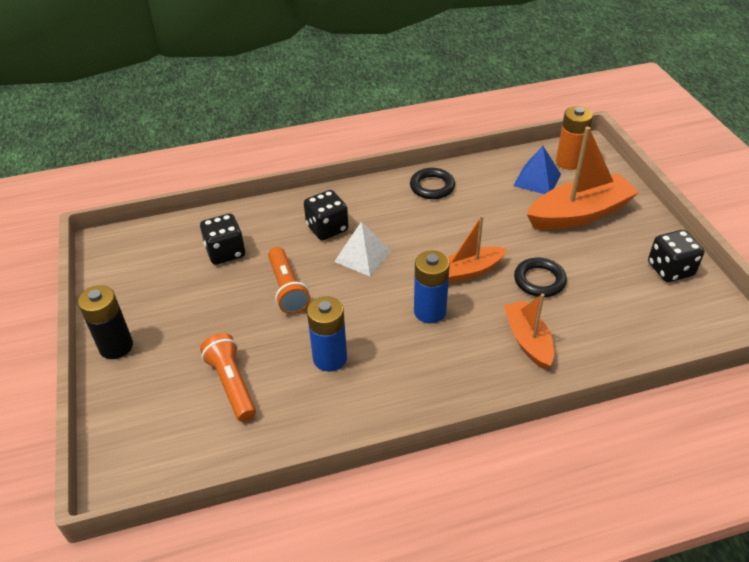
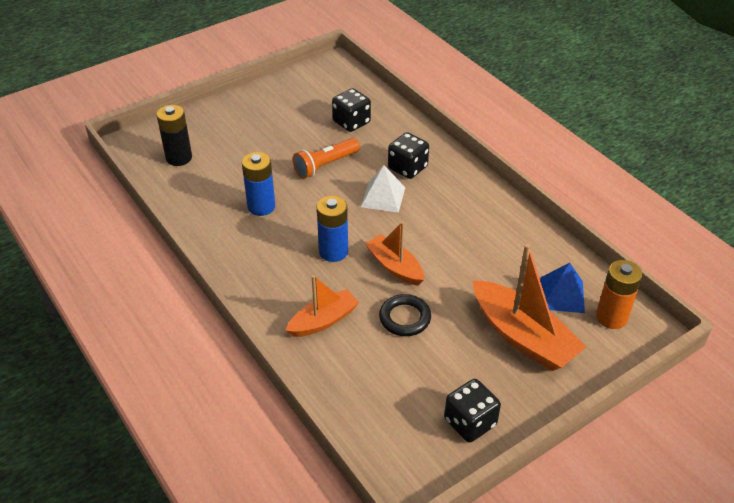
camera: 70 degrees right, 0 degrees up
(116, 346) = (237, 103): black battery -> black battery (179, 158)
(232, 384) = (221, 165): orange flashlight -> none
(432, 187) = (503, 219): black ring -> none

